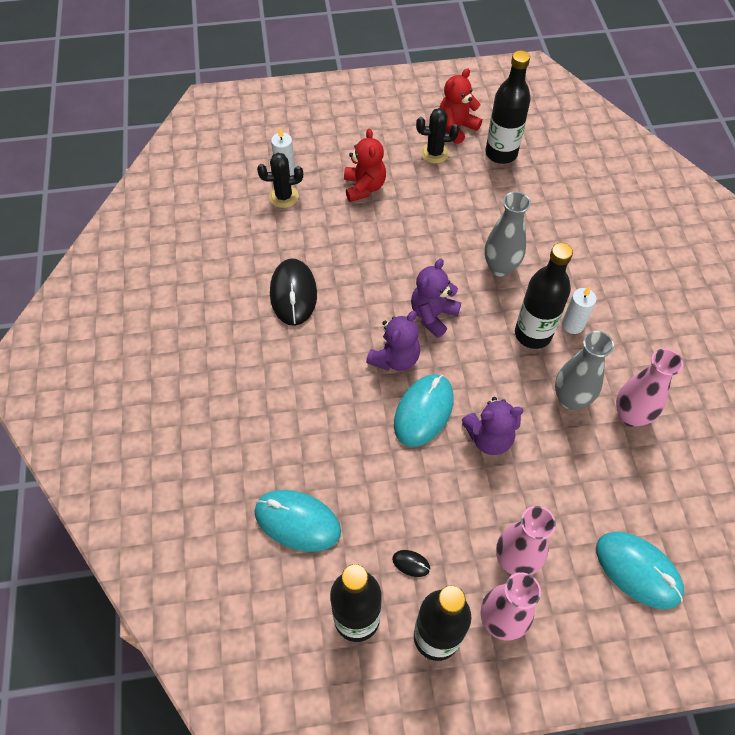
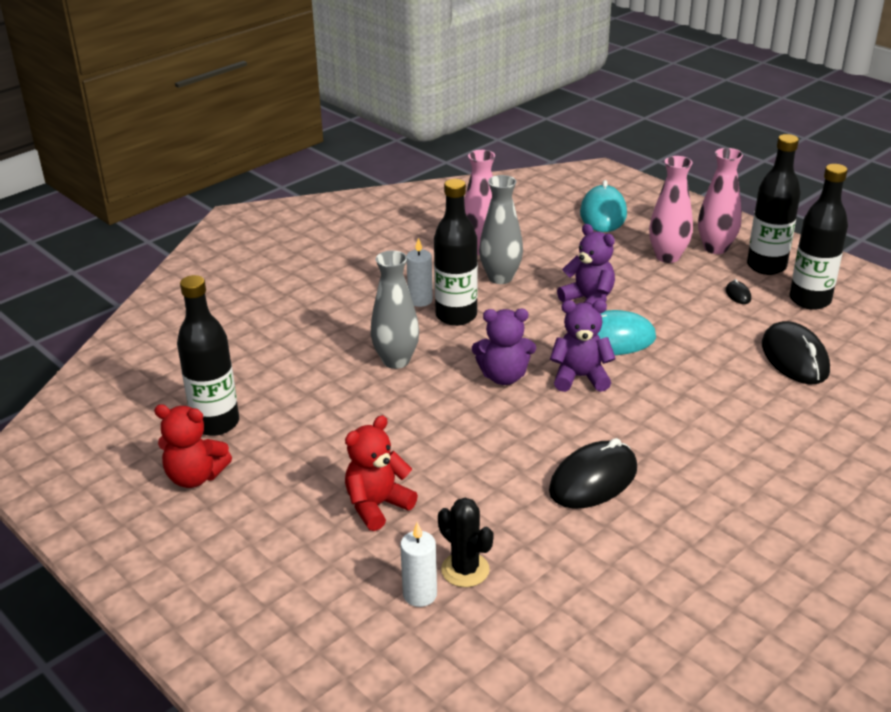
camera: 125 degrees left, 25 degrees down
(297, 521) = (794, 358): turquoise mouse -> black mouse
(434, 153) = (260, 475): black cactus -> none

